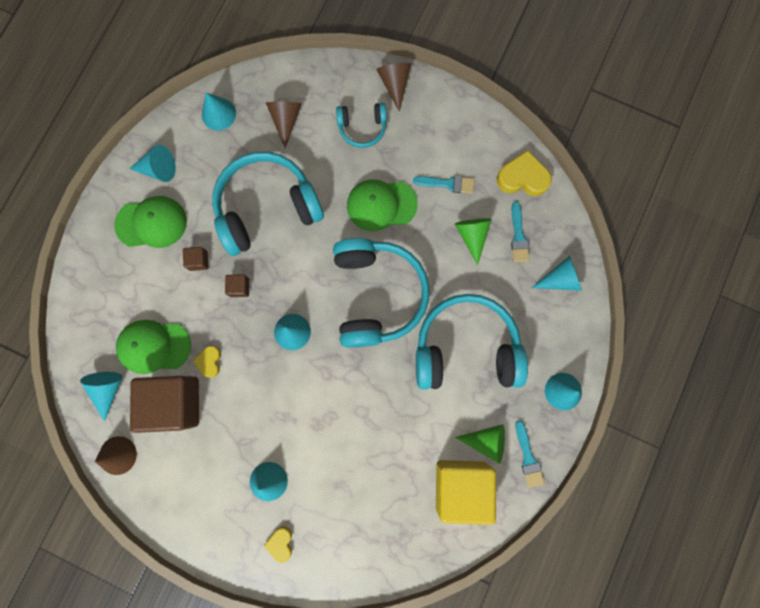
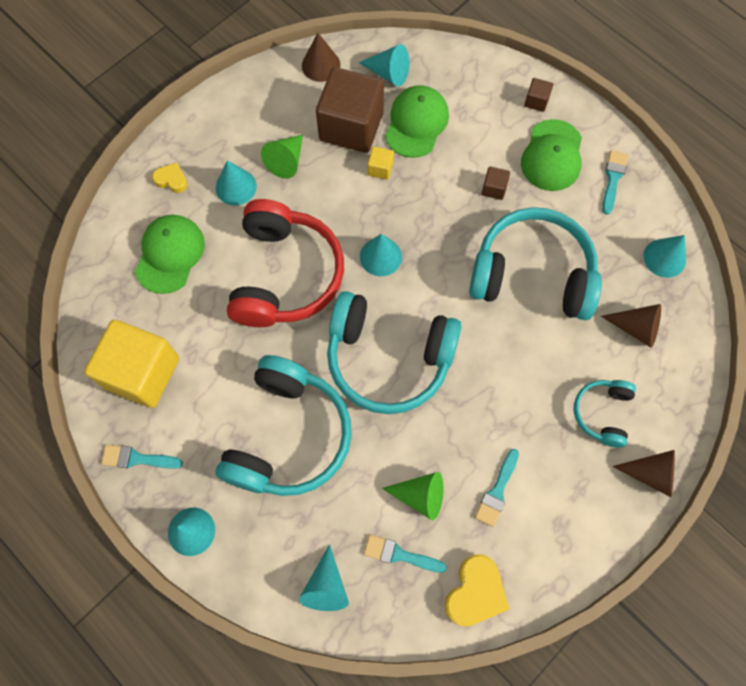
camera: 110 degrees right, 10 degrees down
(158, 169) = (613, 178): turquoise cone -> turquoise brush
(209, 361) = (380, 169): yellow heart -> yellow cube
(239, 287) = (449, 219): brown cube -> brown cube (536, 101)
(267, 208) = (532, 274): turquoise headphones -> turquoise headphones turned 75 degrees counterclockwise
(336, 404) = (285, 275): none -> red headphones
(381, 205) = (495, 401): green cap -> green cap (170, 254)
(486, 440) = (176, 419): green cone -> green cone (286, 161)

